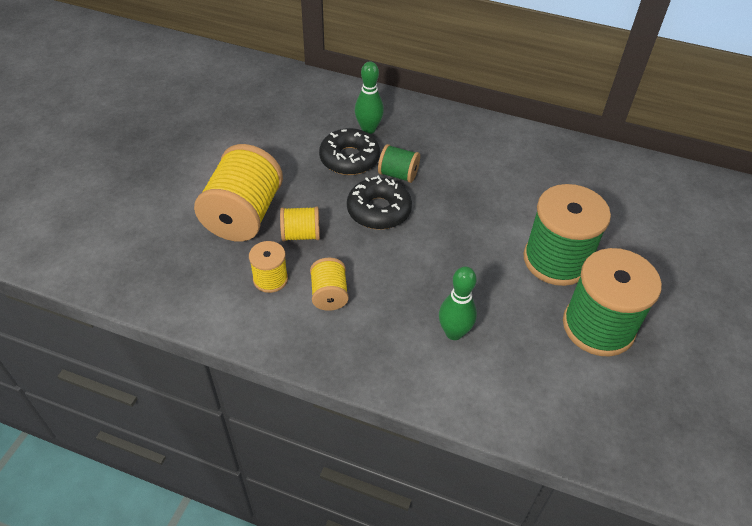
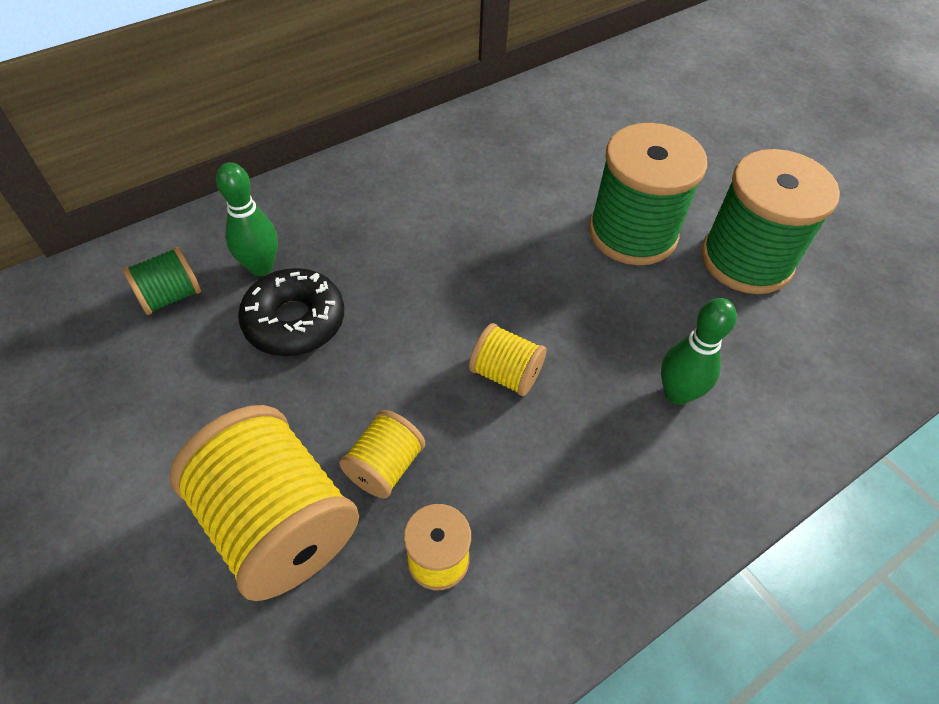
camera: 55 degrees left, 5 degrees up
(329, 294) = (523, 496): yellow spool -> yellow spool (505, 374)
(379, 210) = (419, 347): black donut -> none
(398, 174) = (375, 288): green spool -> green spool (171, 296)

